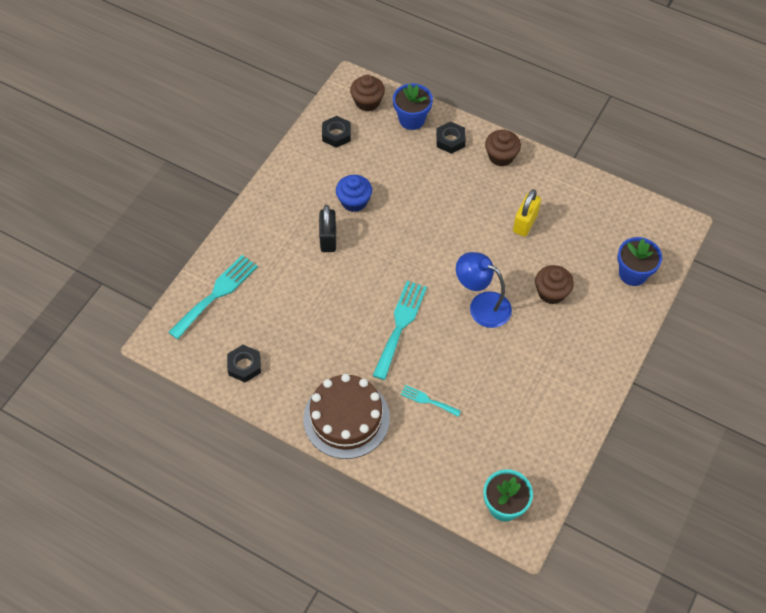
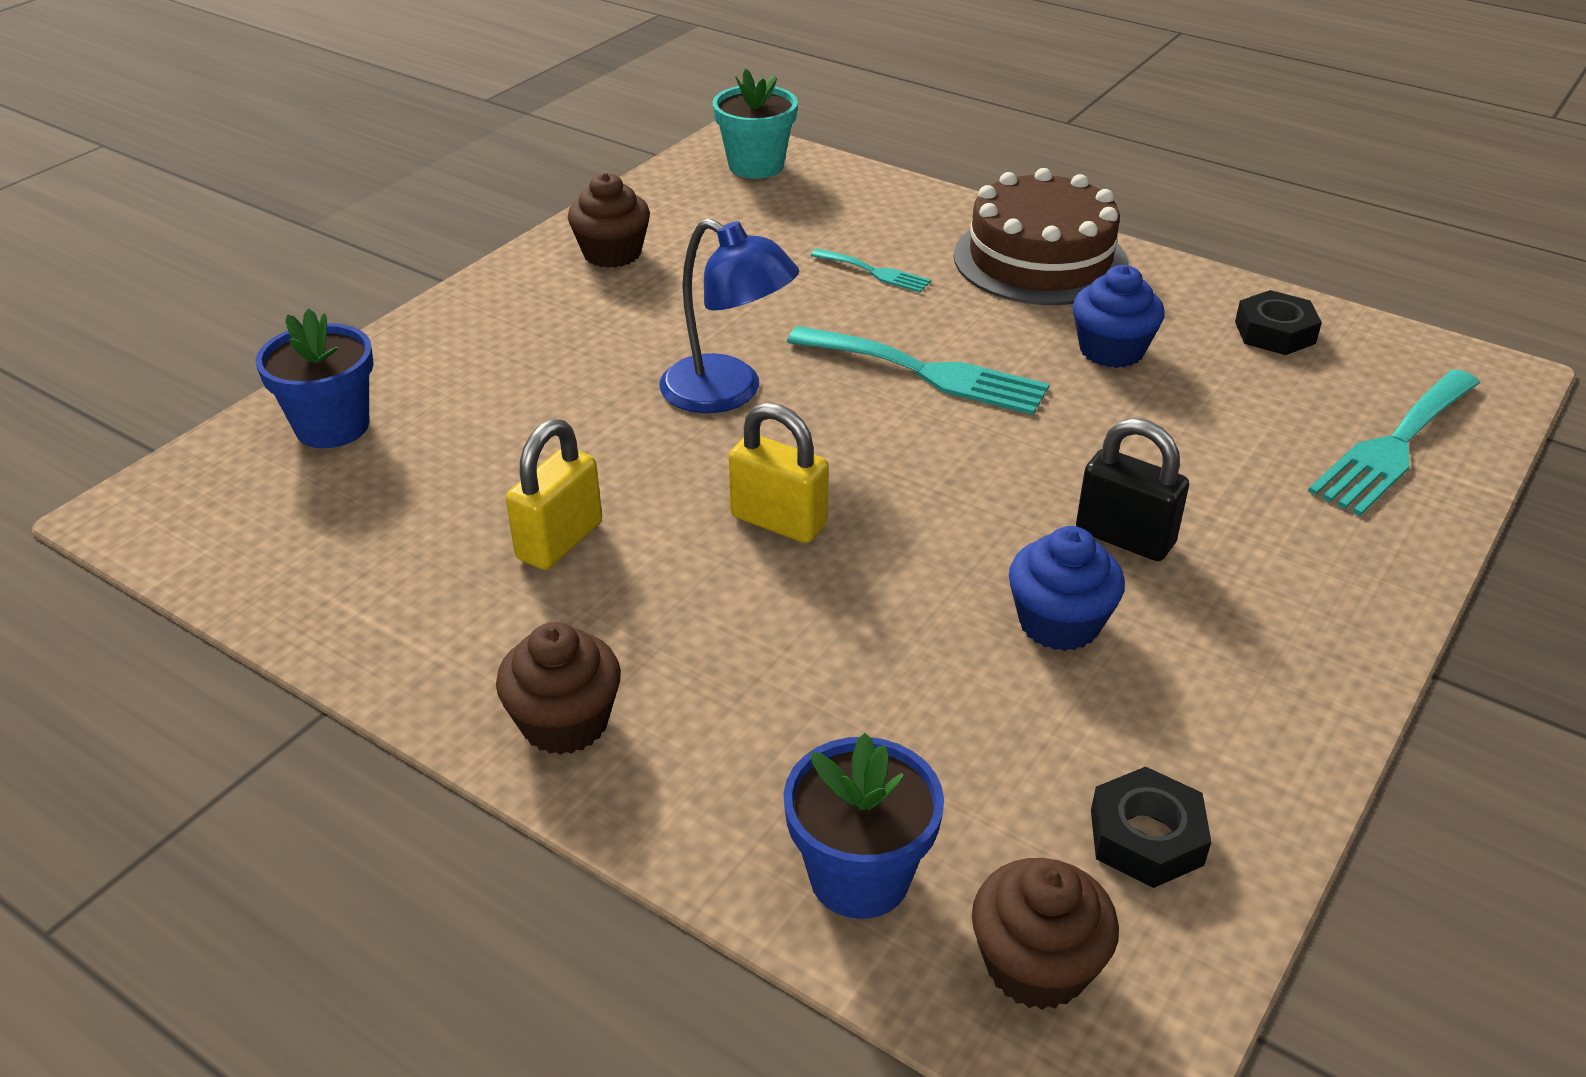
camera: 175 degrees left, 20 degrees down
(320, 347) = (1111, 350): none -> blue cupcake
(328, 239) = (1124, 538): black padlock -> black padlock turned 60 degrees counterclockwise
(400, 325) = (927, 372): turquoise fork -> turquoise fork turned 90 degrees counterclockwise
(450, 140) = (726, 787): black nut -> none
(450, 238) = (778, 521): none -> yellow padlock
(551, 292) = (551, 405): brown cupcake -> brown cupcake (612, 253)

